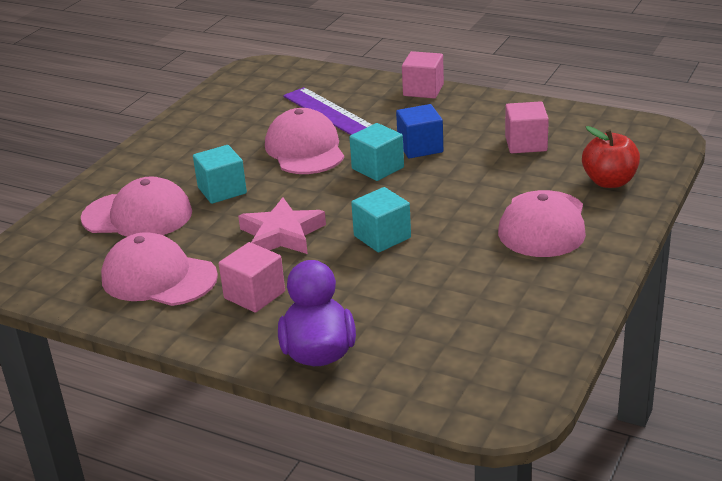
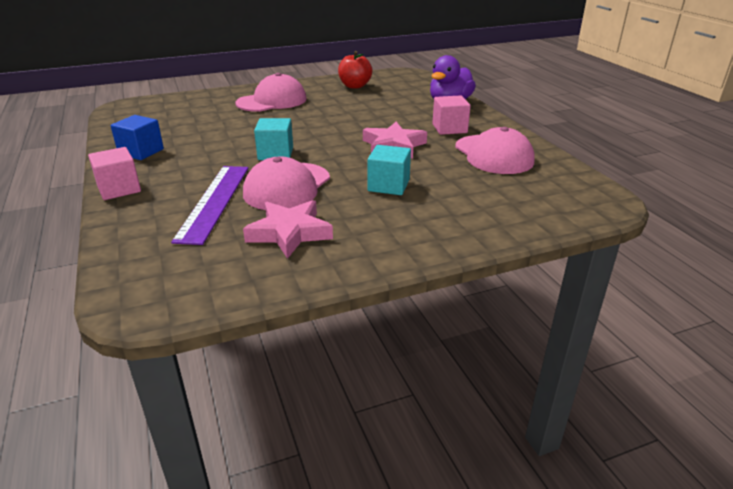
camera: 140 degrees left, 0 degrees up
(137, 215) = (469, 196): pink cap -> none
(240, 126) = (289, 233): none -> pink star
(382, 237) = (347, 124): turquoise cube -> none
(420, 147) = (227, 153): blue cube -> blue cube (141, 152)
(526, 144) = (180, 129): pink cube -> none
(609, 181) = (203, 102): red apple -> red apple (355, 86)

